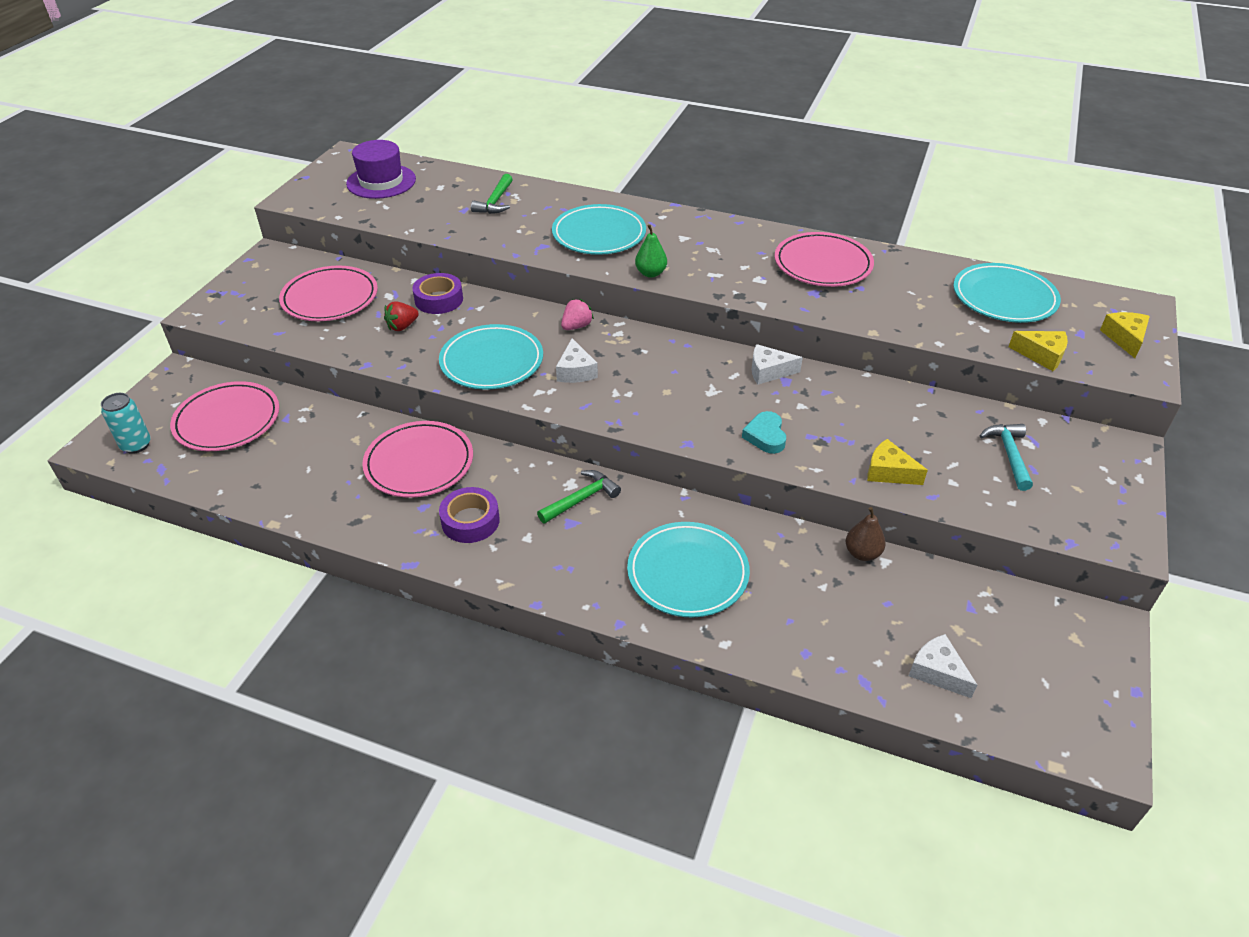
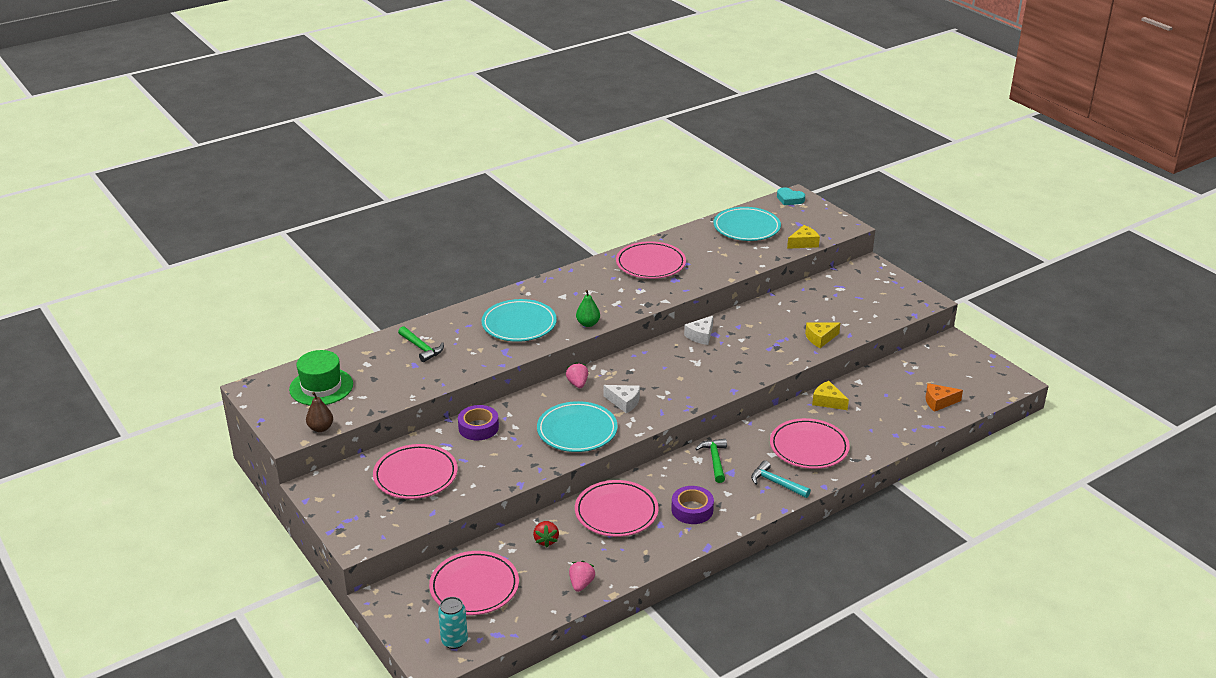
camera: 55 degrees left, 10 degrees down
(276, 492) = (581, 584): none -> pink strawberry
(381, 181) = (321, 387): purple hat -> green hat
(402, 326) = (492, 454): red strawberry -> red strawberry (546, 540)
(687, 573) = (809, 447): turquoise plate -> pink plate
(765, 436) = (754, 362): turquoise heart -> turquoise heart (789, 199)
(862, 553) = (847, 385): brown pear -> brown pear (320, 428)
(937, 672) = (939, 402): white cheese -> orange cheese
(1009, 454) = (842, 298): turquoise hammer -> turquoise hammer (776, 483)
(1125, 338) = (815, 215): yellow cheese -> yellow cheese (827, 401)

